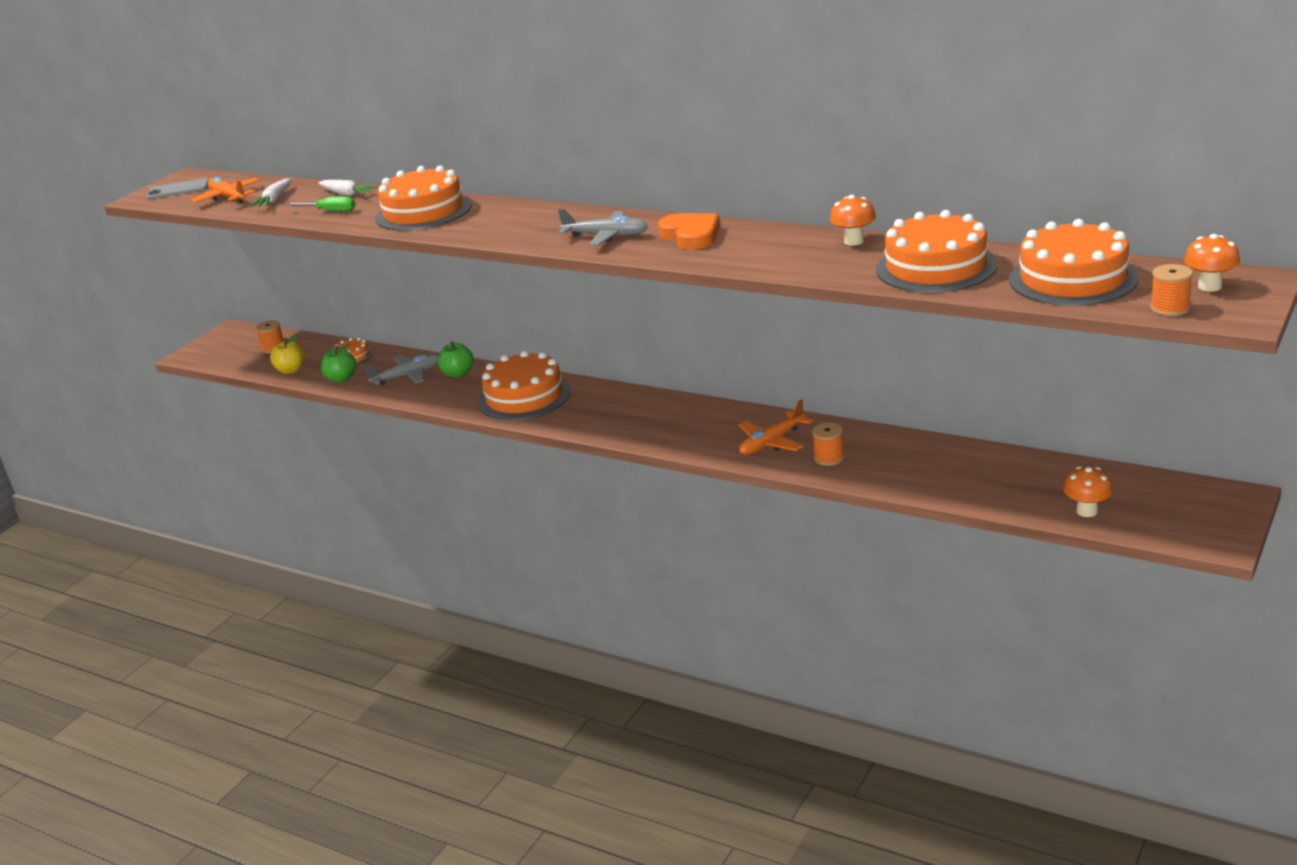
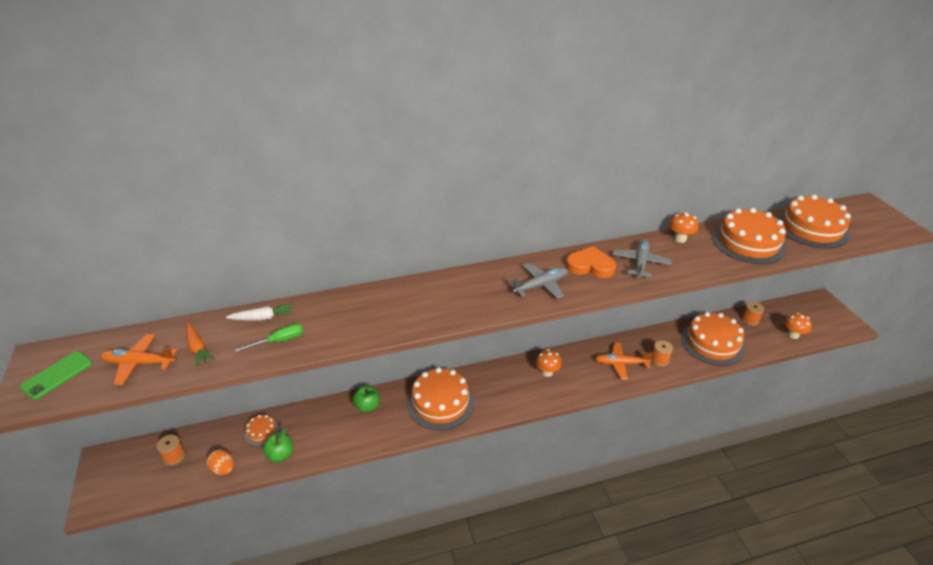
camera: 50 degrees left, 10 degrees up
(178, 189) = (57, 375): grey phone -> green phone
(275, 199) = (198, 348): white carrot -> orange carrot
(291, 370) = (223, 469): yellow apple -> orange egg
(408, 376) = (332, 426): grey plane -> grey plane (640, 263)
(423, 211) = (366, 312): orange cake -> orange cake (712, 343)
(772, 442) = (621, 364): orange plane -> orange plane turned 90 degrees clockwise
(1170, 308) = (875, 232): orange spool -> orange spool (750, 320)
(1209, 286) = (862, 214): orange mushroom -> orange mushroom (547, 372)

